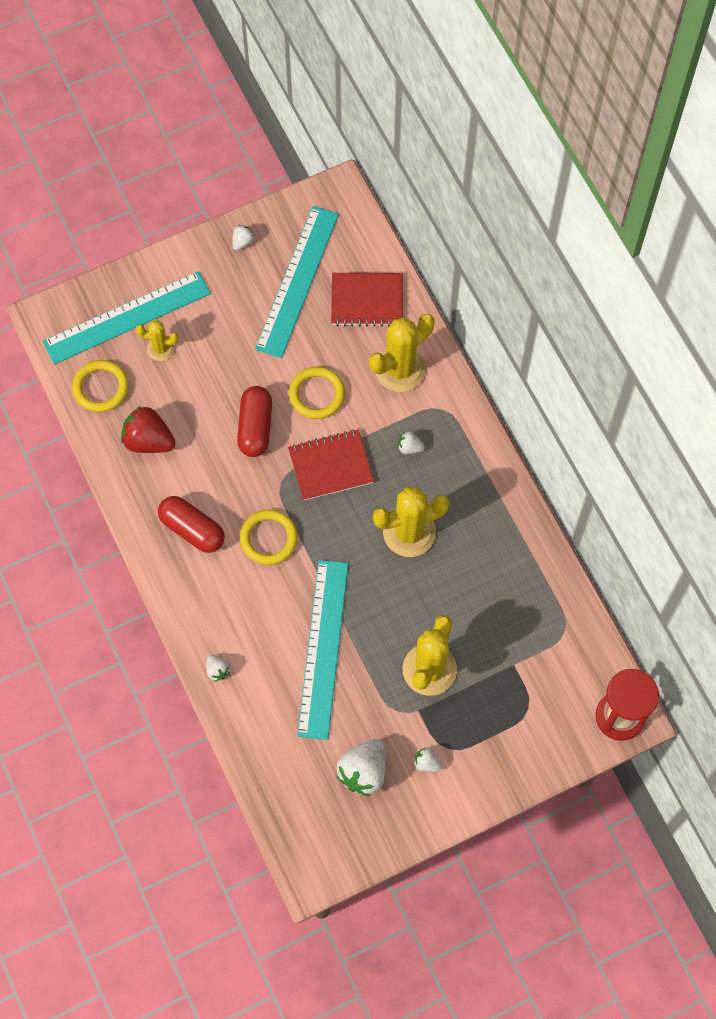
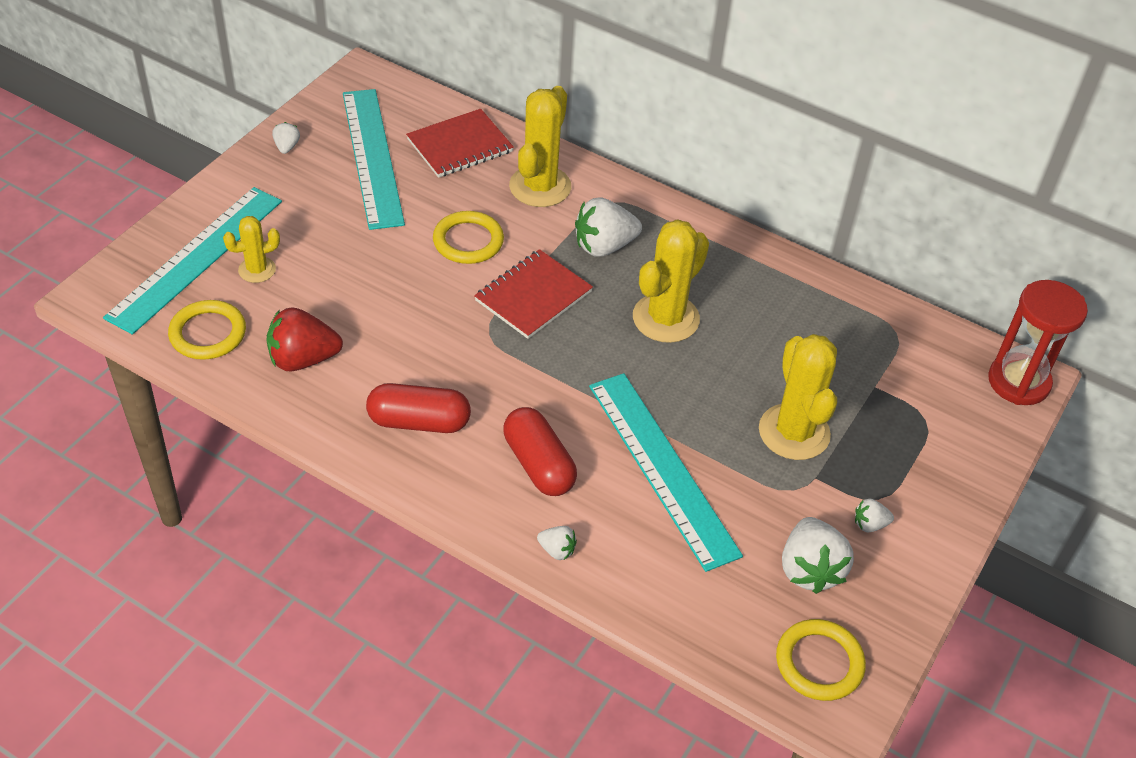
camera: 35 degrees left, 20 degrees down
(255, 427) = (421, 296): red capsule -> red capsule (539, 464)
(268, 538) = (516, 391): yellow ring -> yellow ring (819, 663)
(409, 447) = (604, 246): white strawberry -> white strawberry, size x2.02

